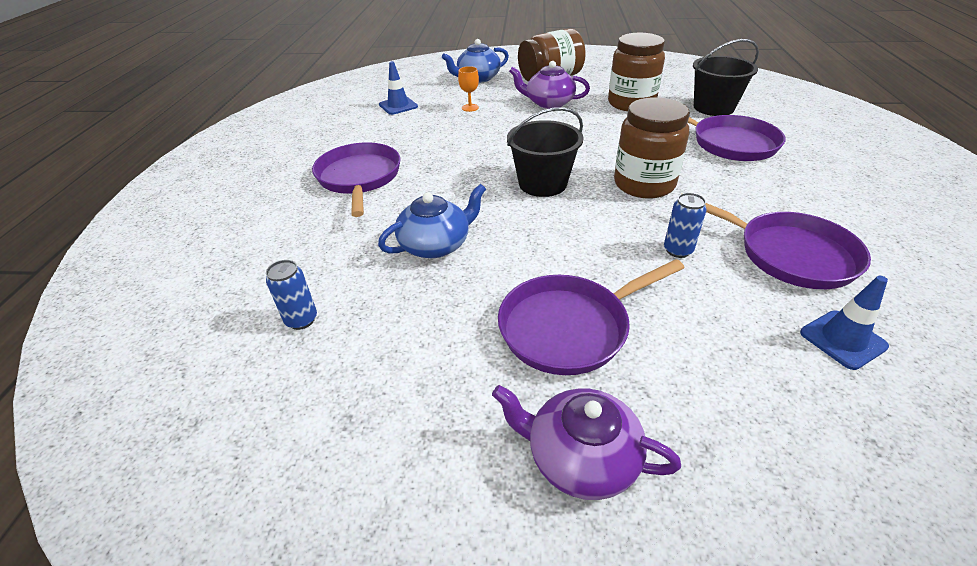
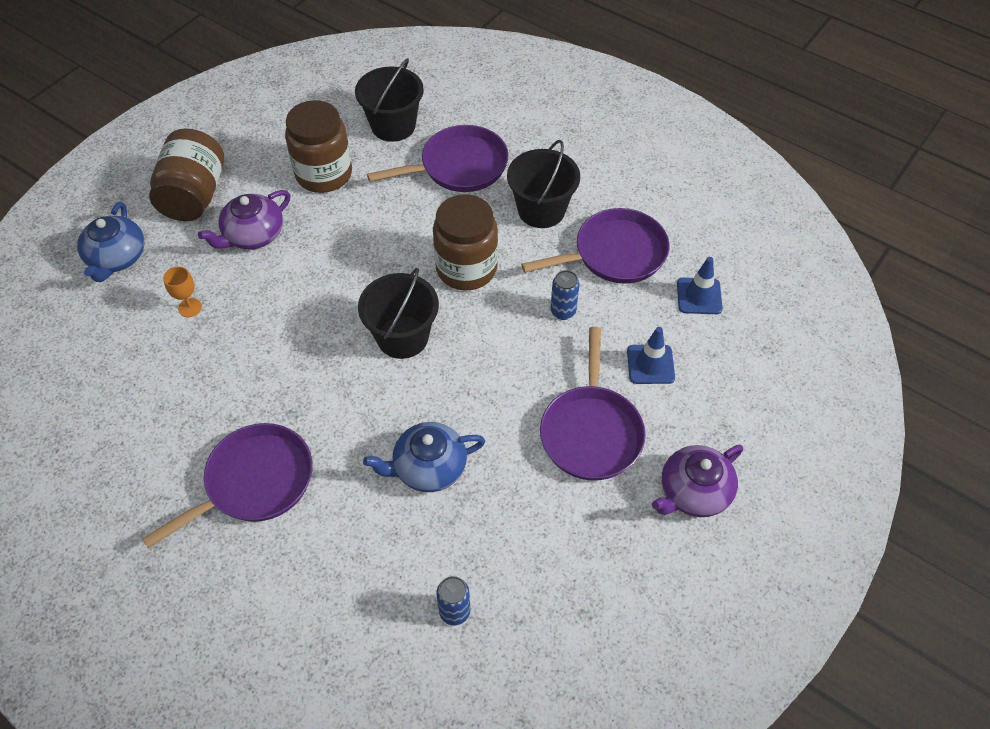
camera: 60 degrees left, 15 degrees up
(359, 178) = (254, 482): purple pan -> purple pan turned 120 degrees clockwise
(398, 106) = (109, 373): blue traffic cone -> blue traffic cone (650, 364)
(436, 245) = (428, 467): blue teapot -> blue teapot turned 105 degrees counterclockwise
(759, 194) = (541, 210): none -> black bucket

